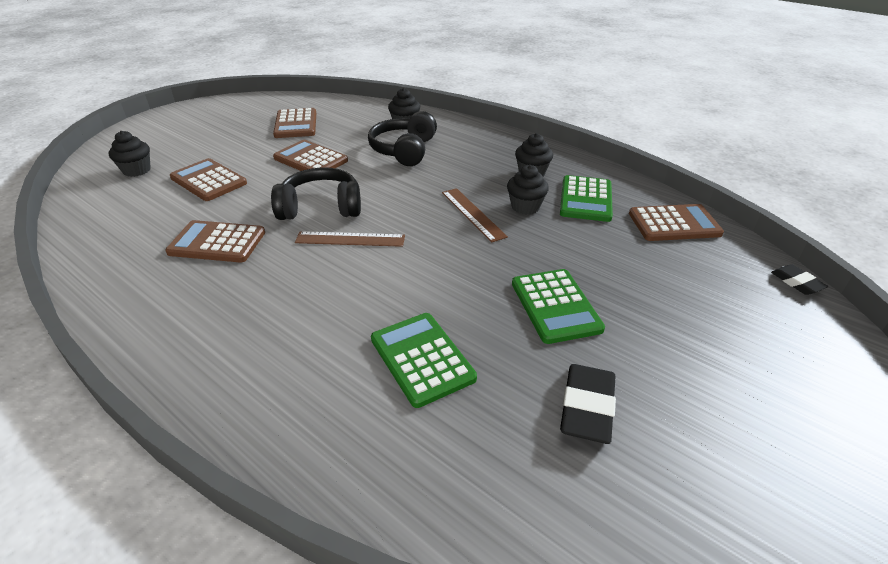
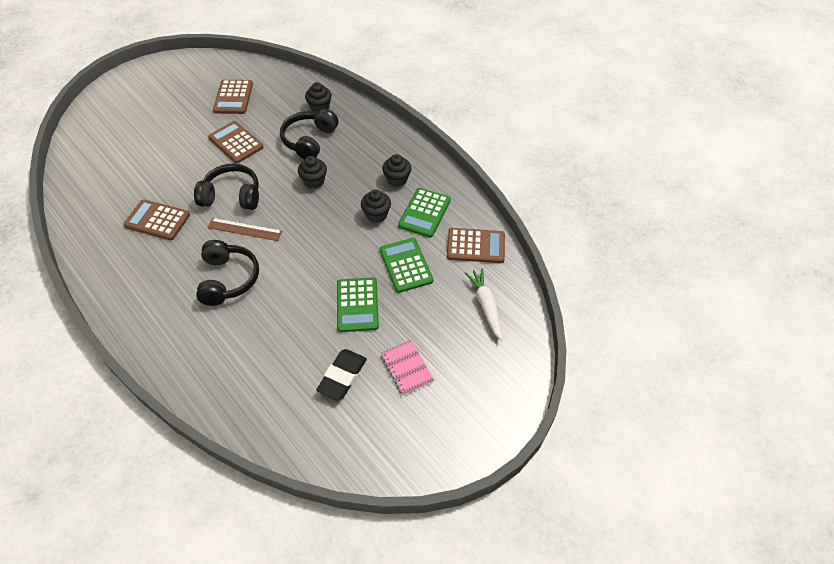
camera: 10 degrees right, 15 degrees up
(137, 170) = (109, 139): black cupcake -> black cupcake (314, 181)
(208, 180) = (158, 157): brown calculator -> none
(343, 298) = (228, 279): none -> black headphones
(422, 358) = (262, 330): green calculator -> green calculator (406, 265)
(472, 214) = (336, 216): brown ruler -> none
(682, 379) = (407, 368): none -> pink notebook
(738, 285) = (486, 306): none -> white carrot
(796, 282) = (527, 310): black eraser -> none

